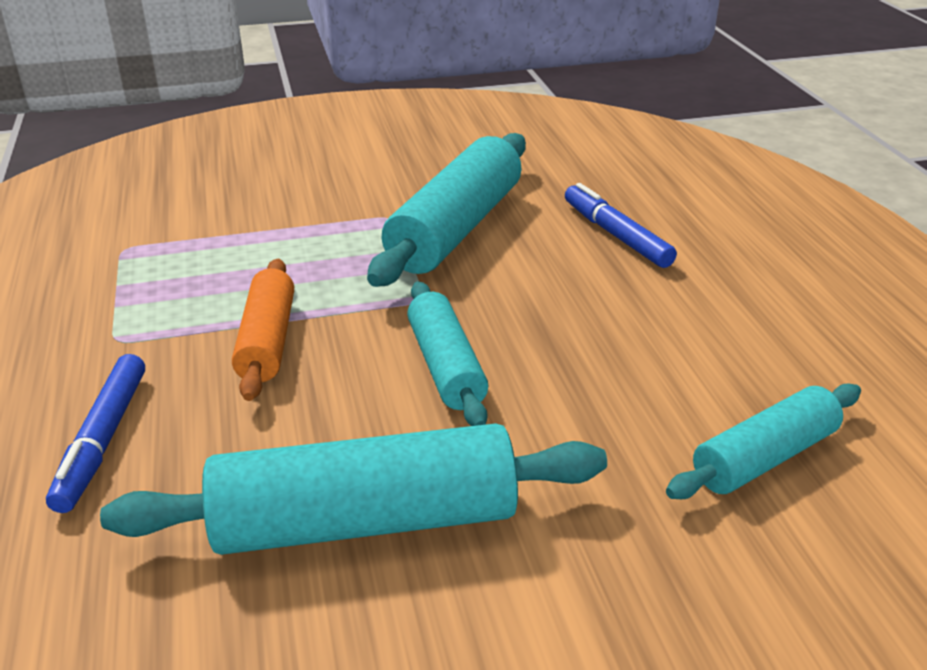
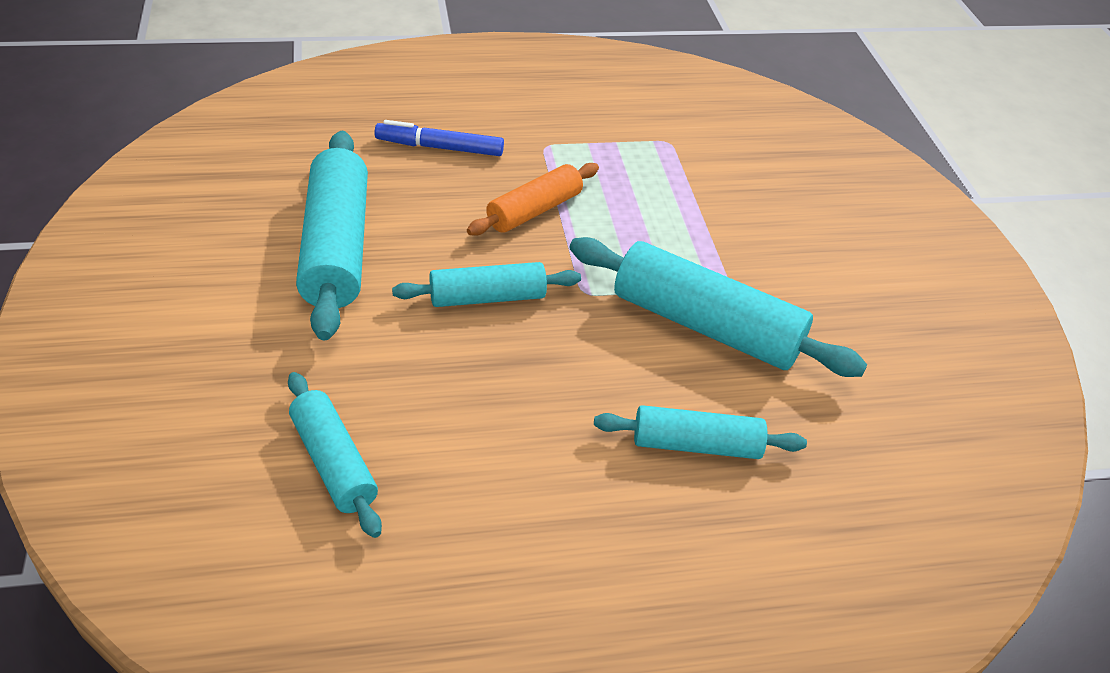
camera: 90 degrees right, 10 degrees up
(267, 341) = (534, 211): orange rolling pin -> orange rolling pin turned 45 degrees counterclockwise
(616, 235) = (696, 445): blue marker -> turquoise rolling pin

